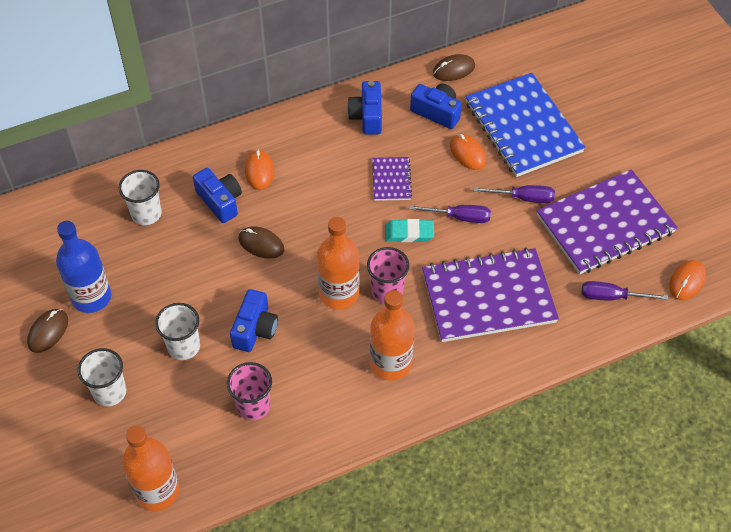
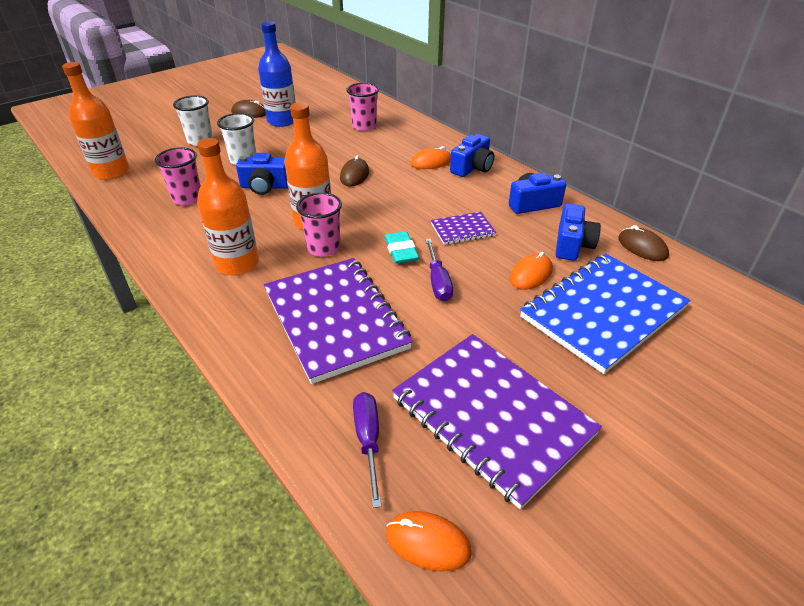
camera: 75 degrees right, 15 degrees down
(146, 214) = (364, 126): white cup -> pink cup
(220, 201) = (390, 151): blue camera -> blue camera (472, 168)
(523, 198) = (492, 328): purple screwdriver -> none

